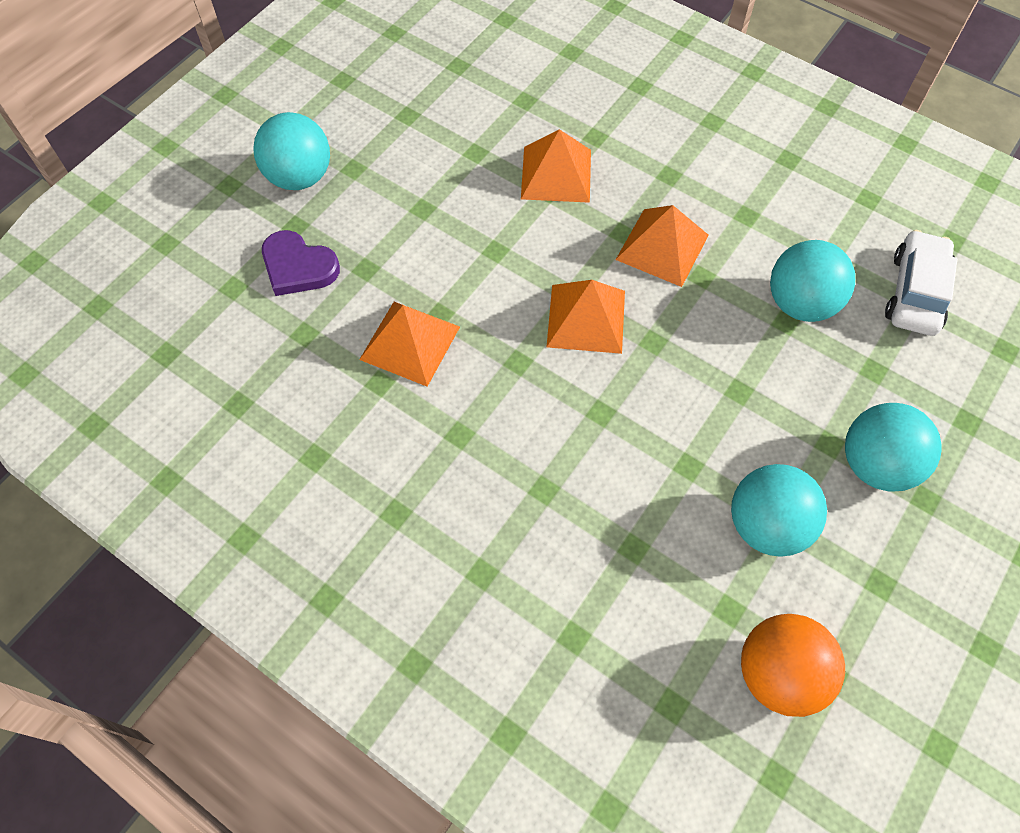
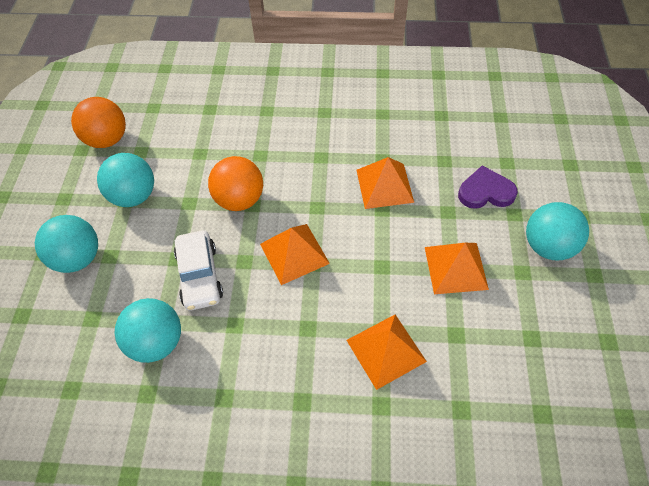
camera: 150 degrees right, 5 degrees down
(614, 431) = (239, 199): none -> orange ball
(662, 247) = (273, 332): orange pyramid -> orange pyramid (455, 267)
(915, 292) = (72, 399): white car -> white car (200, 276)

